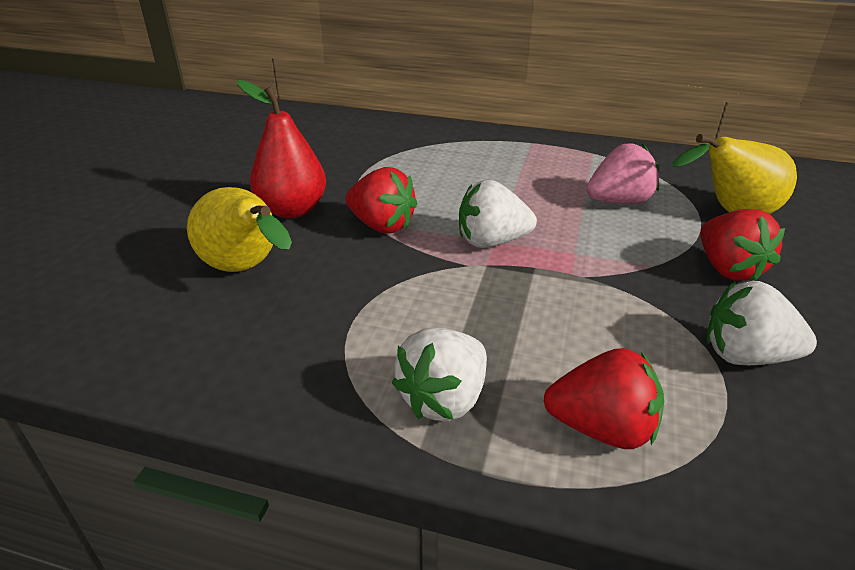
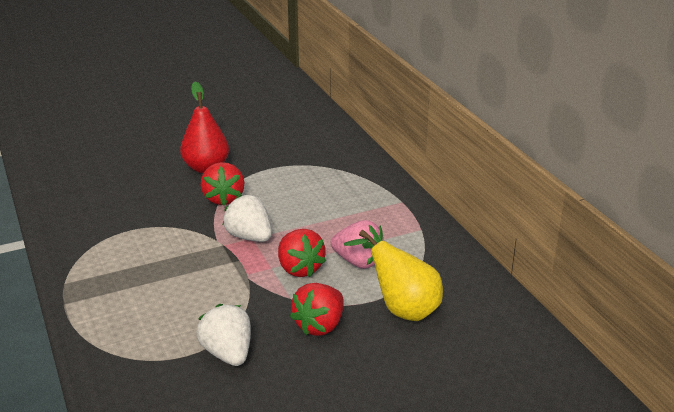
camera: 50 degrees right, 5 degrees down
(247, 269) = (139, 184): yellow pear -> none
(444, 399) = (100, 276): white strawberry -> none
(601, 428) = (121, 325): red strawberry -> red strawberry (299, 269)

